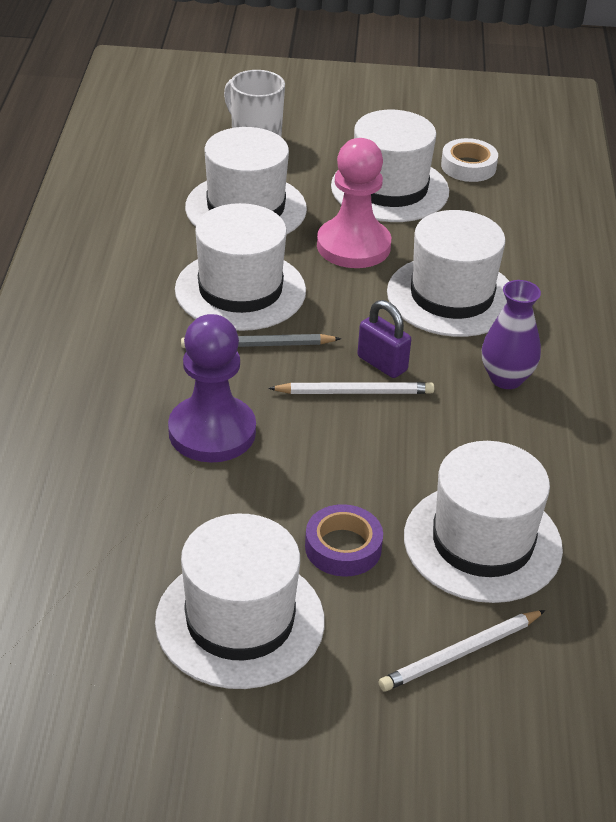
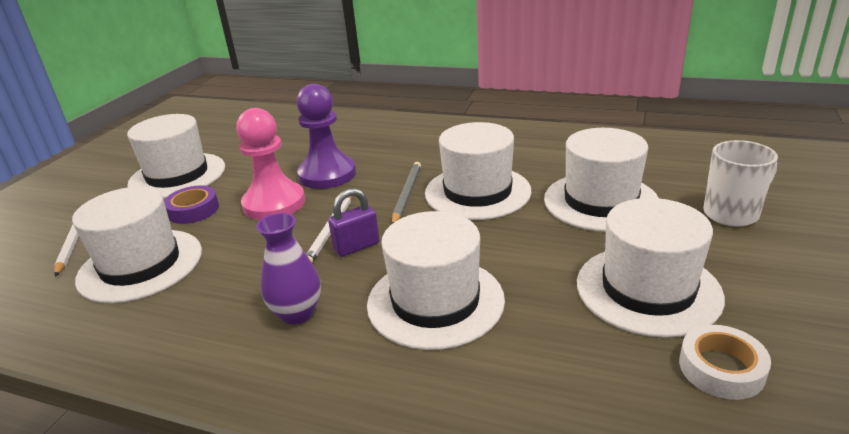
camera: 110 degrees right, 10 degrees down
(353, 246) = (534, 252): pink pawn -> pink pawn (274, 203)

